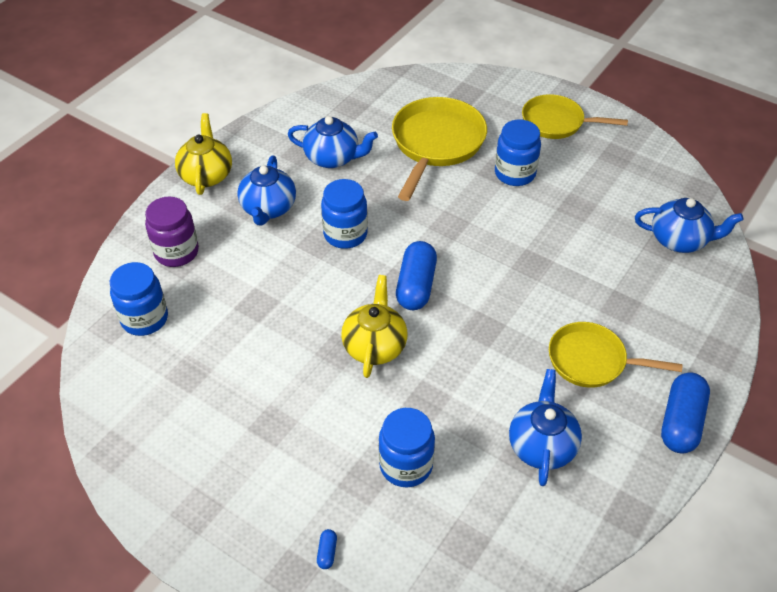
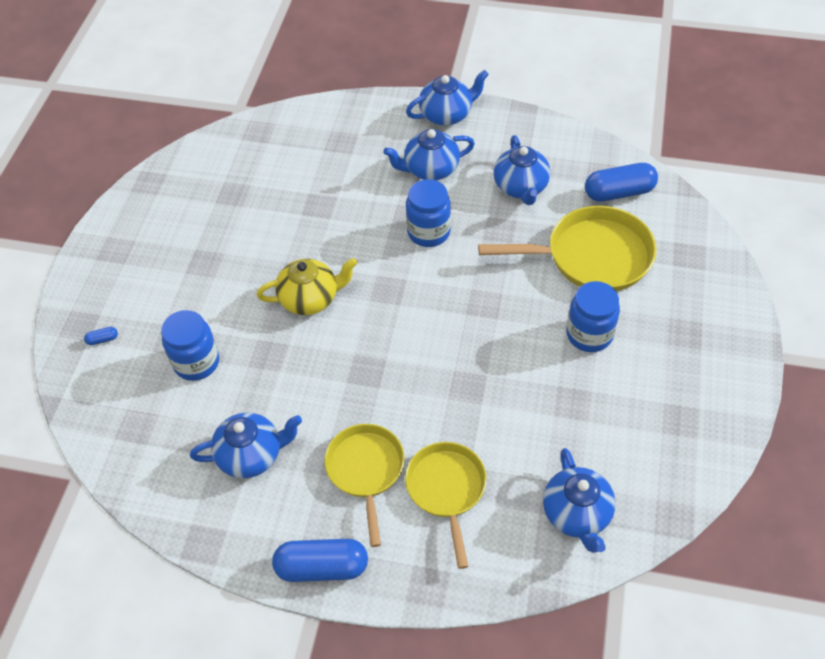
camera: 70 degrees right, 5 degrees up
(144, 319) = (273, 146): blue jar -> none
(176, 252) = (350, 134): purple jar -> none
(206, 175) = (447, 114): yellow teapot -> blue teapot
(416, 286) = (392, 304): blue capsule -> blue capsule (619, 192)
(556, 122) = (697, 348): yellow pan -> yellow pan (447, 489)

